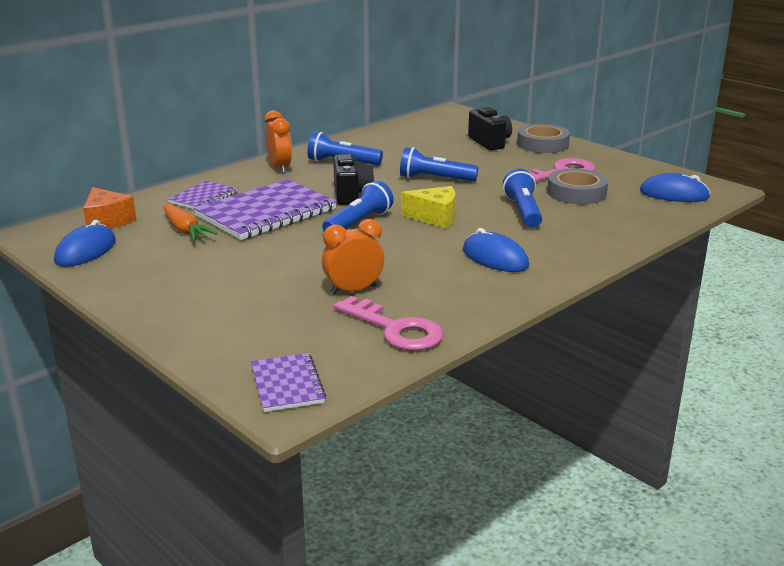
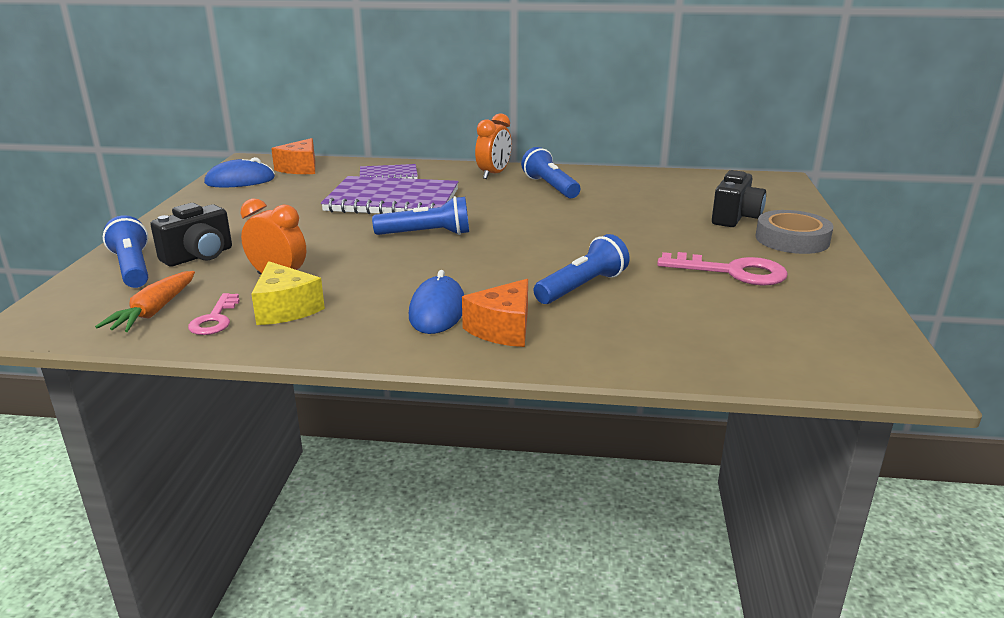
camera: 50 degrees right, 0 degrees up
(185, 230) = (318, 191): orange carrot -> orange carrot (154, 311)
(287, 384) = (67, 313): purple notebook -> none
(351, 195) = (484, 212): black camera -> black camera (199, 256)
(395, 329) = (215, 319): pink key -> pink key, size x0.60
(435, 179) = (587, 227): blue flashlight -> blue flashlight (133, 268)
(435, 217) = (493, 256): yellow cheese -> yellow cheese (285, 309)
(548, 249) = (503, 329): none -> orange cheese
(576, 193) = (690, 296): grey tape -> none
(674, 194) = (811, 351): blue mouse -> none

